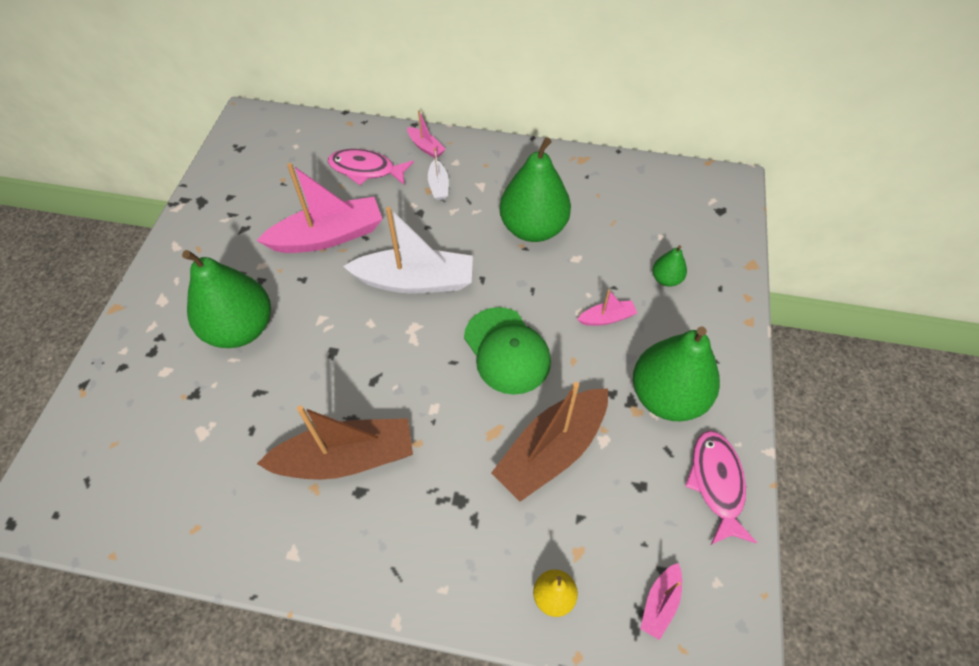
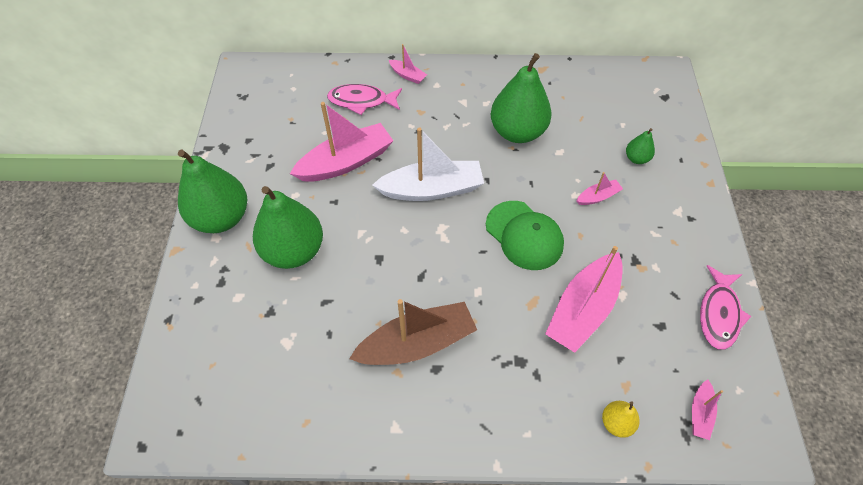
camera: 10 degrees left, 0 degrees up
(438, 186) = (428, 106): white boat -> none
(551, 450) = (583, 309): brown boat -> pink boat
(667, 396) = (662, 252): green pear -> green pear (221, 217)
(716, 483) = (719, 314): pink fish -> pink fish turned 150 degrees counterclockwise

